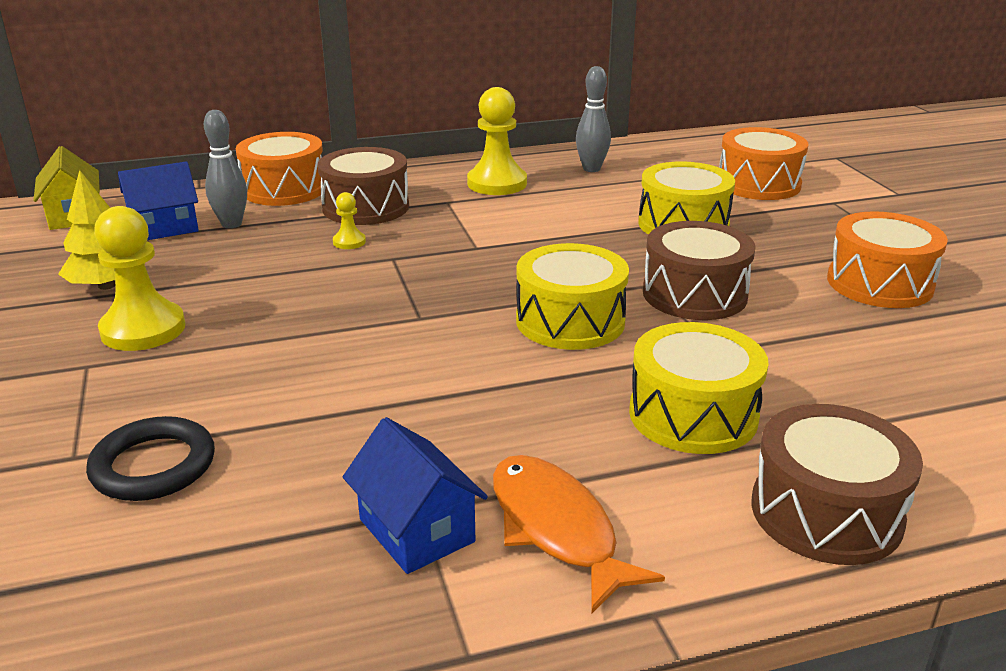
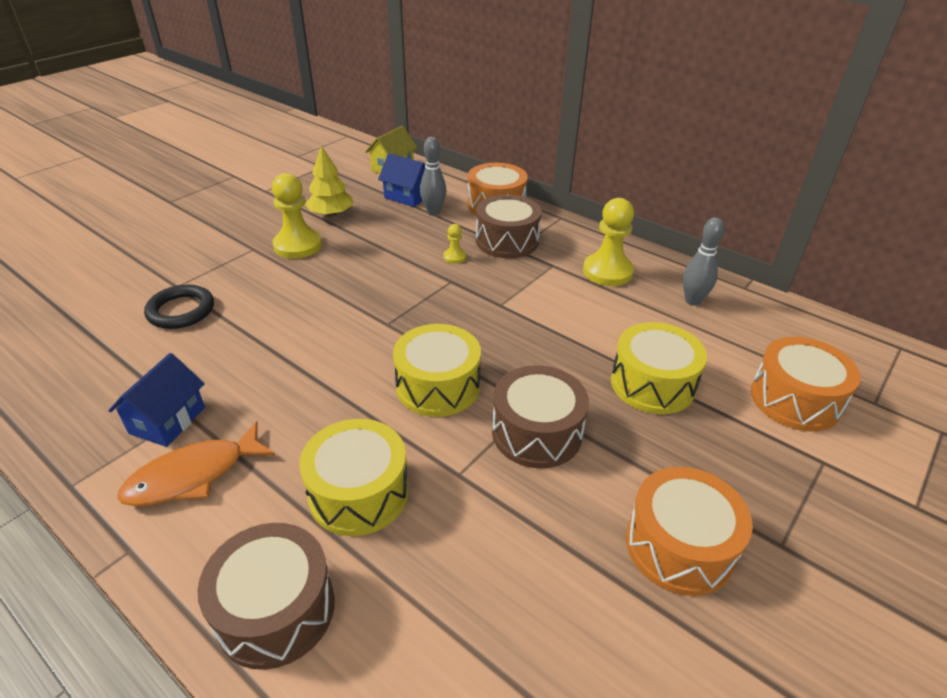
camera: 55 degrees right, 10 degrees up
(556, 529) = (193, 475): orange fish -> orange fish turned 150 degrees counterclockwise

